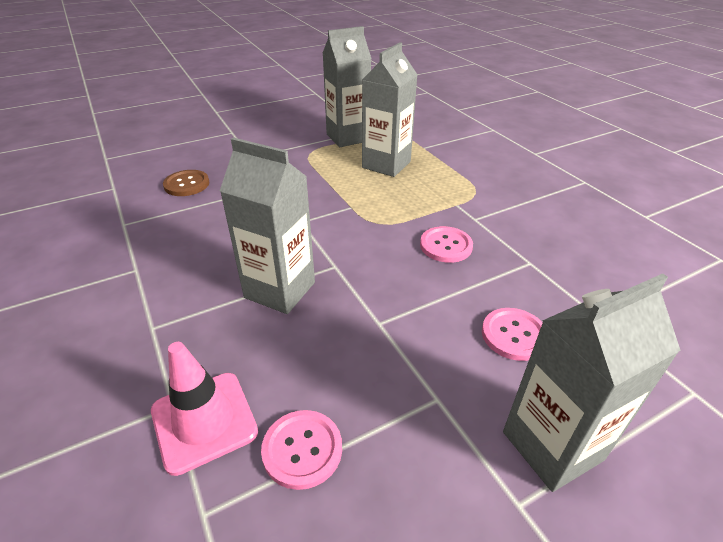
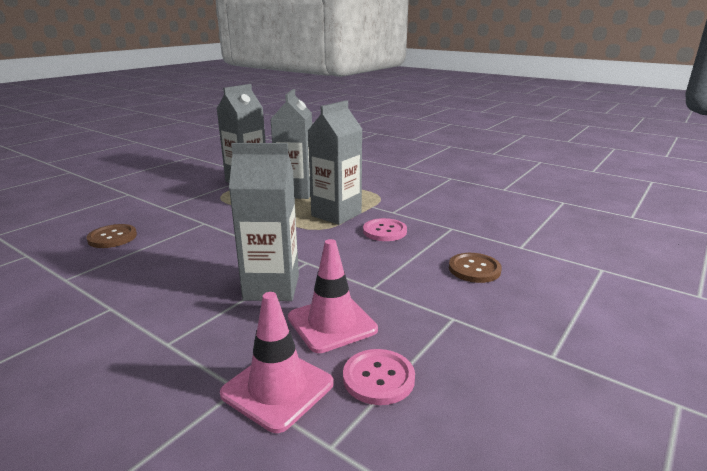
camera: 25 degrees left, 15 degrees down
(305, 358) = (332, 323): none -> pink traffic cone
(514, 335) = (474, 269): pink button -> brown button
(552, 445) = (546, 319): grey carton -> grey carton (336, 214)

